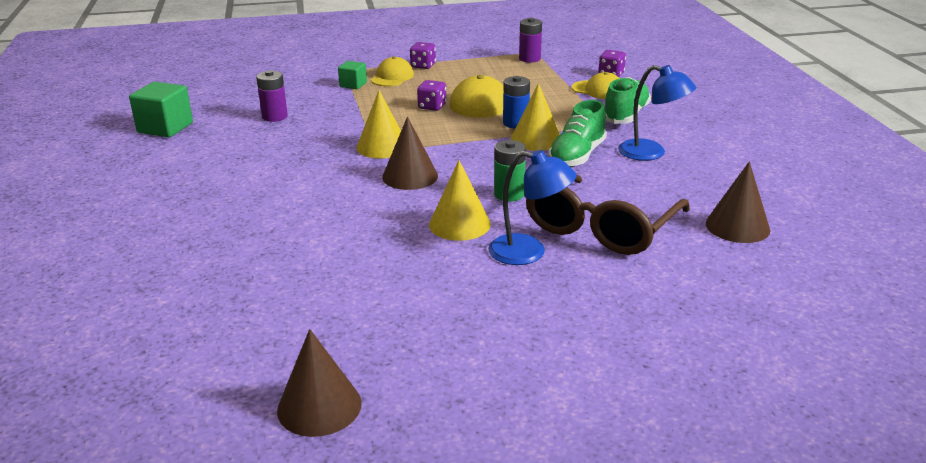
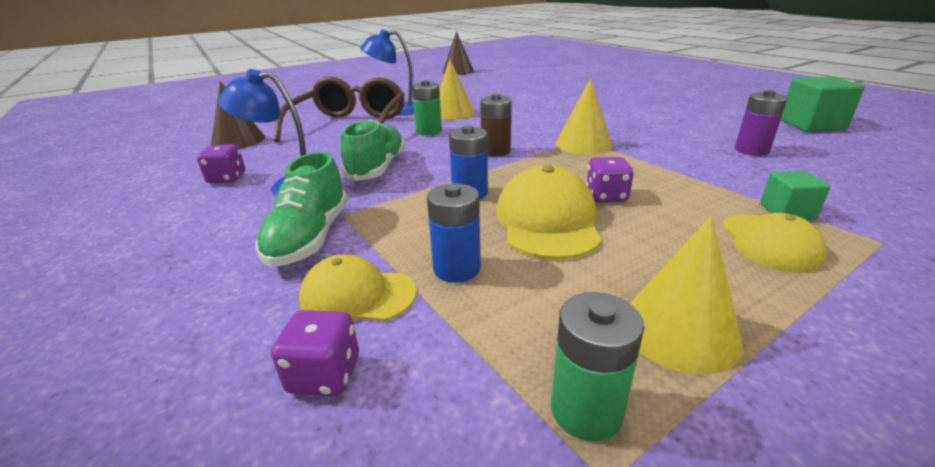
camera: 160 degrees right, 0 degrees up
(410, 176) = (522, 129): brown cone -> none
(423, 66) = (784, 293): purple dice -> purple dice (227, 178)
(464, 154) = (496, 151): none -> brown battery
(529, 59) = (586, 410): purple battery -> green battery
(536, 139) = (431, 178): yellow cone -> yellow cone (679, 330)
(548, 91) = (457, 269): none -> blue battery

